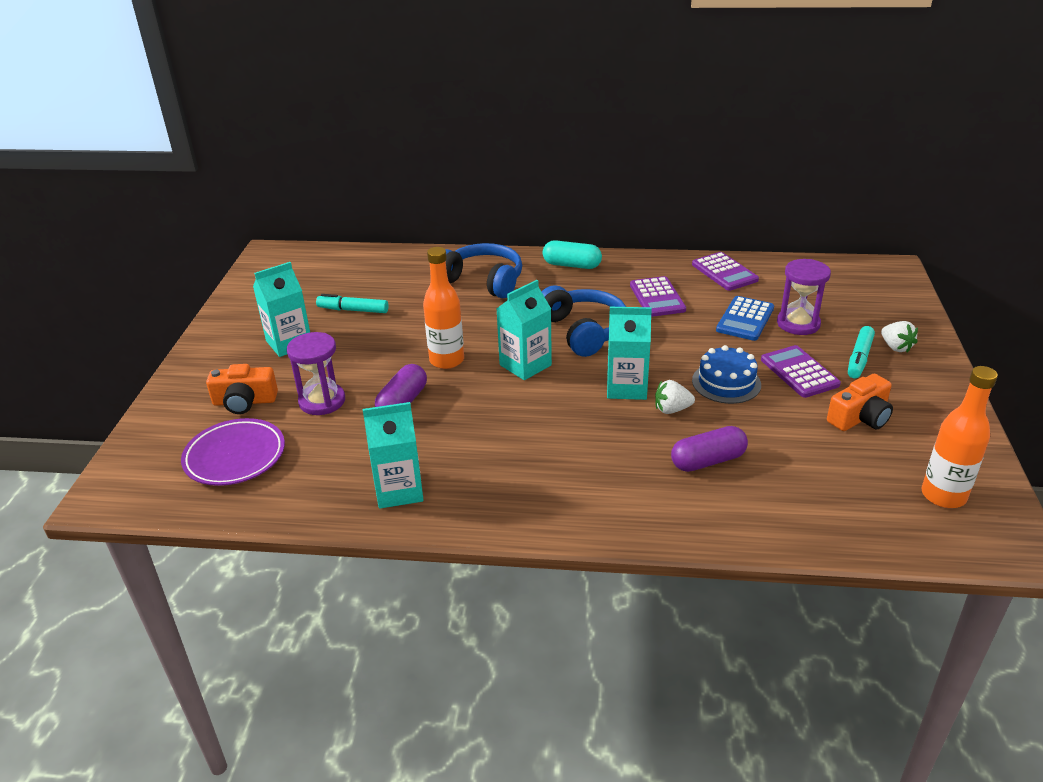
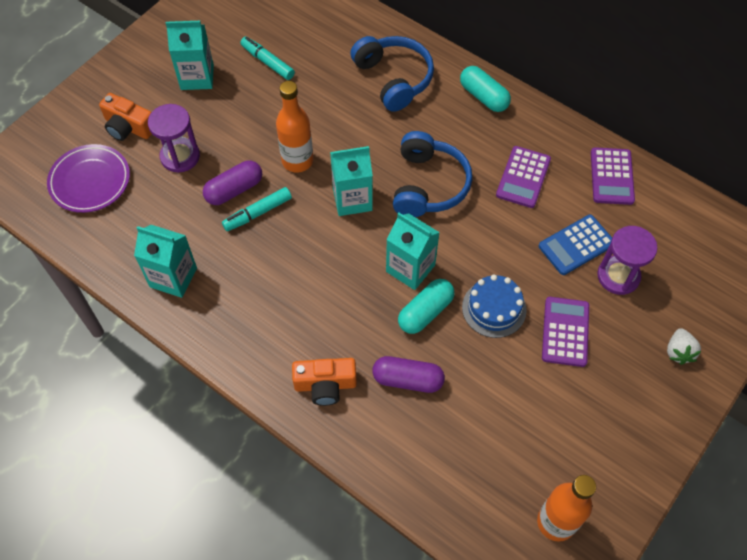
camera: 30 degrees right, 25 degrees up
(672, 409) = (425, 312): white strawberry -> turquoise capsule
(859, 358) = (632, 346): turquoise marker -> turquoise marker (257, 213)
(860, 417) = (568, 408): orange camera -> orange camera (325, 385)

